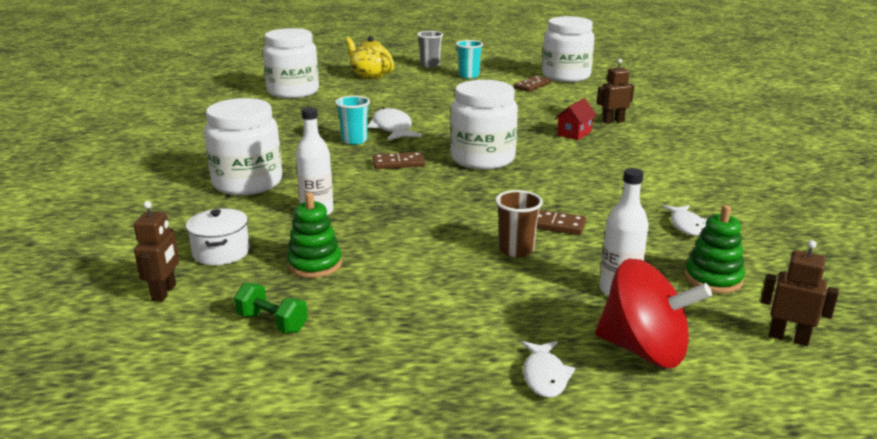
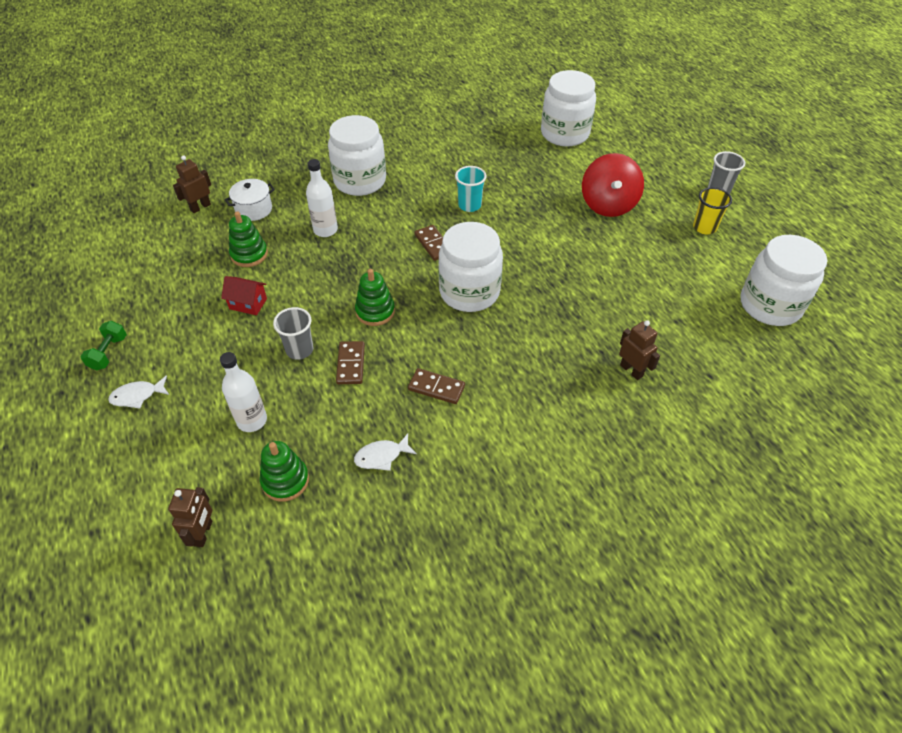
camera: 70 degrees right, 25 degrees up
(164, 292) = (200, 207): brown robot -> brown robot turned 150 degrees clockwise
(272, 323) = (176, 261): green dumbbell -> green dumbbell (108, 353)
(370, 75) = (648, 162): yellow teapot -> none
(392, 128) = (511, 218): white fish -> none
(468, 75) = (704, 227): turquoise cup -> yellow cup
(480, 203) = (375, 311): none -> green stacking toy
(516, 250) = (299, 350): brown cup -> grey cup
(532, 86) = (708, 283): brown domino -> brown domino (436, 387)
(574, 133) = (573, 344): red house -> red house (248, 304)
(644, 350) = (173, 444): red spinning top -> red spinning top (608, 204)

